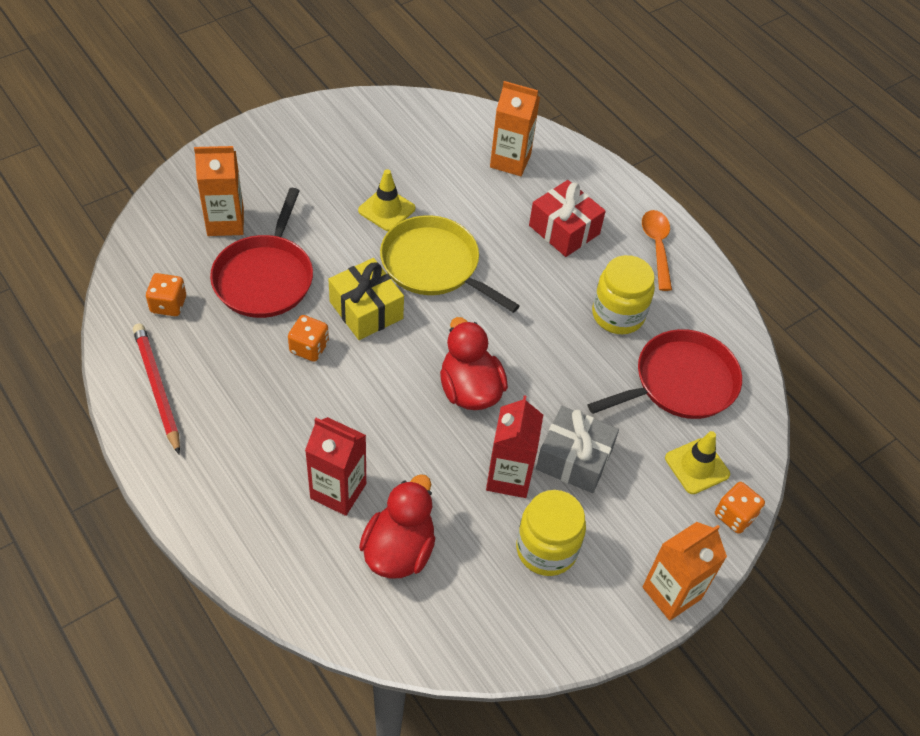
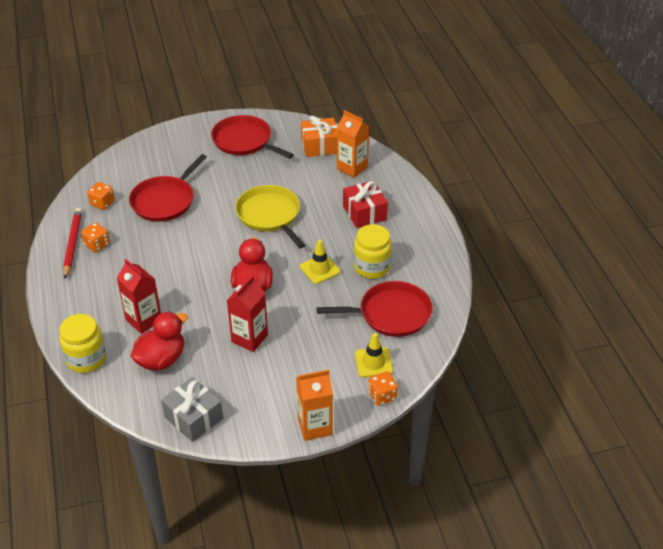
camera: 25 degrees right, 10 degrees down
(225, 222) = (158, 167): orange carton -> none
(309, 348) = (169, 243): orange dice -> orange dice (97, 245)
(333, 149) = (244, 141): none -> red pan
(366, 310) = (214, 230): yellow gift -> none
(386, 209) = (258, 180): yellow traffic cone -> yellow traffic cone (320, 269)
(447, 134) = (320, 146): none -> orange gift
(546, 549) = (250, 382): yellow jar -> yellow jar (86, 359)
(574, 459) = (295, 339): grey gift -> grey gift (193, 418)
(657, 247) = (421, 235): orange spoon -> none

